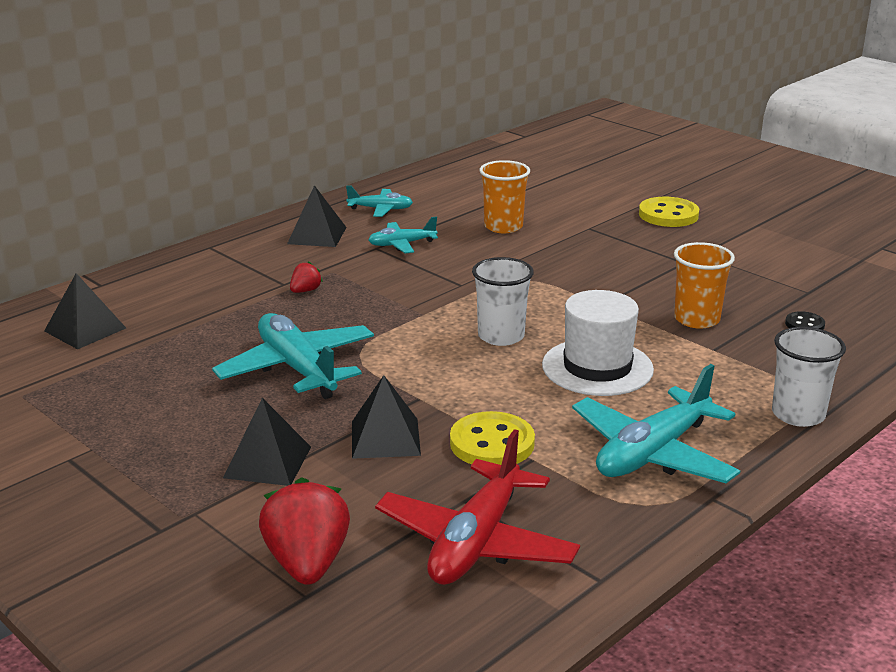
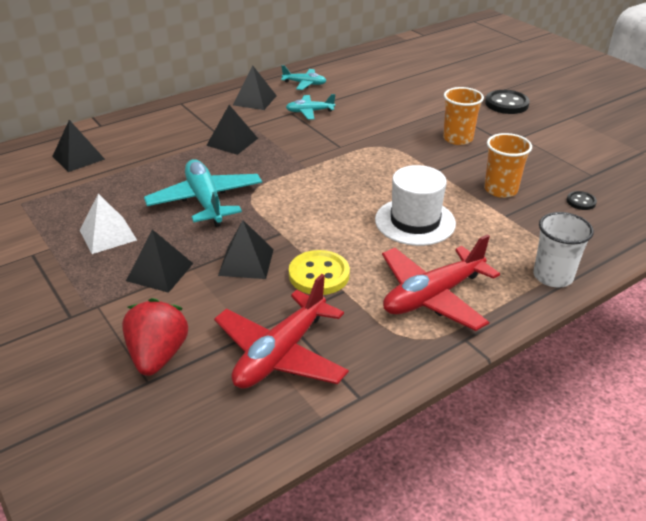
camera: 10 degrees right, 10 degrees up
(172, 424) = (108, 235): none -> white pyramid
(305, 291) = (232, 142): red strawberry -> black pyramid
(501, 336) = (354, 189): white cup -> none
(503, 227) = (385, 104): orange cup -> orange cup (457, 139)
(653, 453) = (433, 296): turquoise plane -> red plane
(668, 215) = (506, 104): yellow button -> black button

